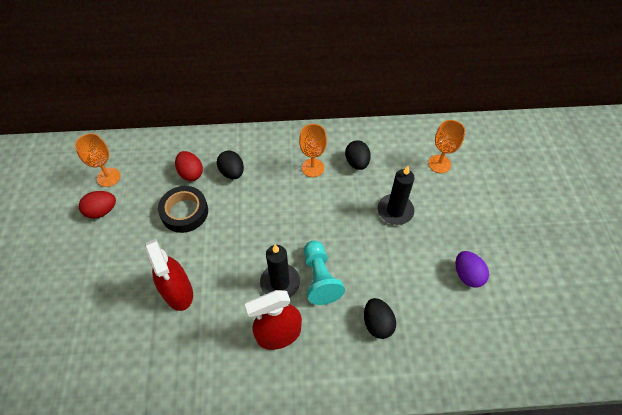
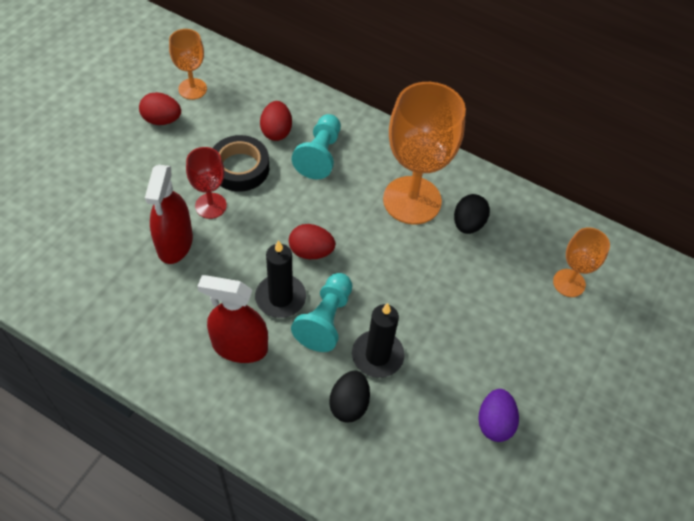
camera: 30 degrees right, 0 degrees up
(184, 250) = (211, 206): none -> red goblet
(232, 172) = (319, 155): black egg -> turquoise pawn
(276, 239) = (311, 251): none -> red egg
(312, 168) = (412, 200): orange goblet -> orange goblet, size x1.92
(395, 211) = (468, 302): black candle -> black candle (377, 355)

